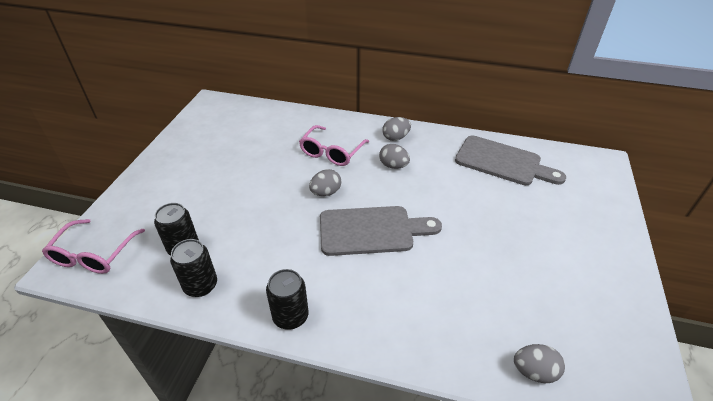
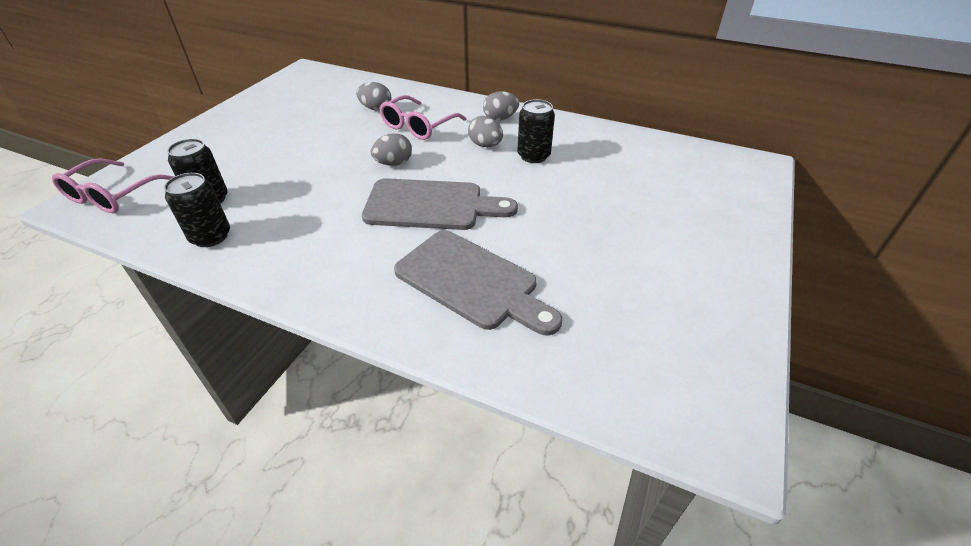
camera: 10 degrees right, 0 degrees up
(290, 316) = (296, 278): black can -> black can (533, 156)
(502, 162) = (623, 153): grey cutting board -> grey cutting board (472, 281)
(534, 371) = (573, 376): grey egg -> grey egg (376, 108)

